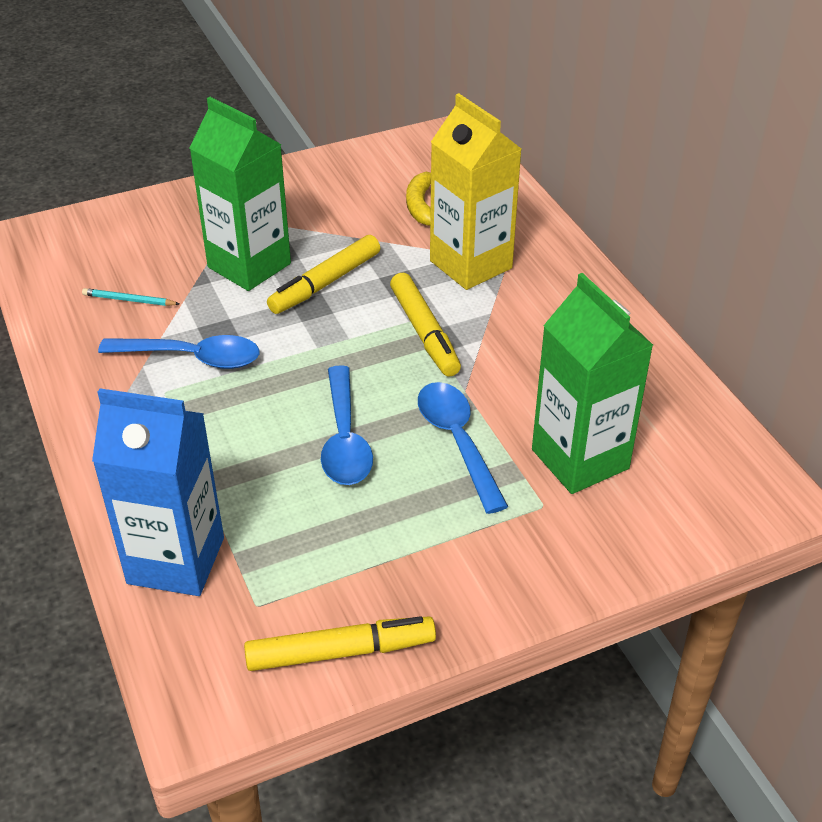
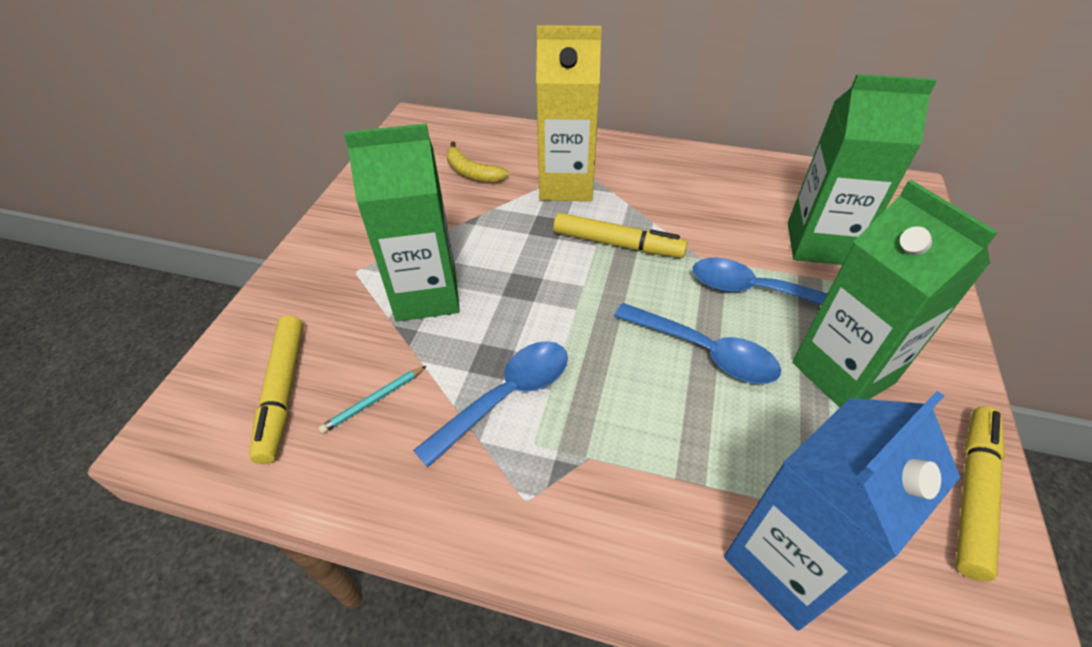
camera: 50 degrees left, 5 degrees up
(325, 283) = (502, 264): yellow marker -> yellow marker (283, 392)
(406, 532) = (842, 373): none -> green carton

